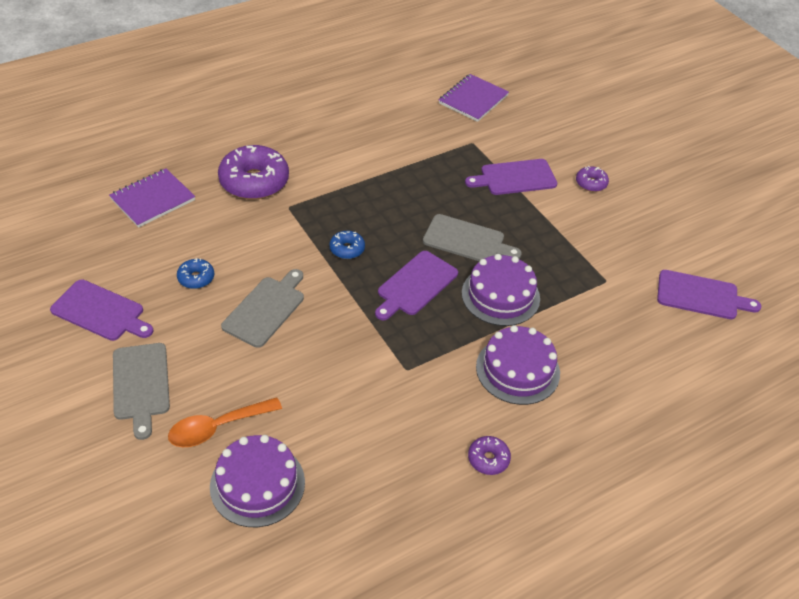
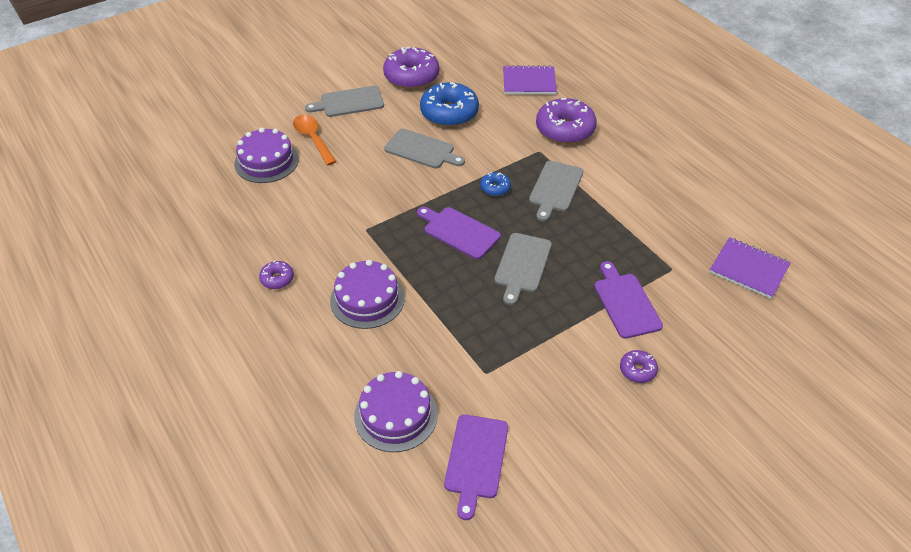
camera: 90 degrees right, 0 degrees up
(101, 312) = (411, 76): purple cutting board -> purple donut
(152, 199) = (529, 82): purple notebook -> purple notebook turned 45 degrees counterclockwise
(196, 278) = (449, 113): blue donut -> blue donut, size x2.09
(353, 202) = (555, 188): none -> grey cutting board
(500, 295) = (454, 289): purple cake -> purple cake (396, 415)

